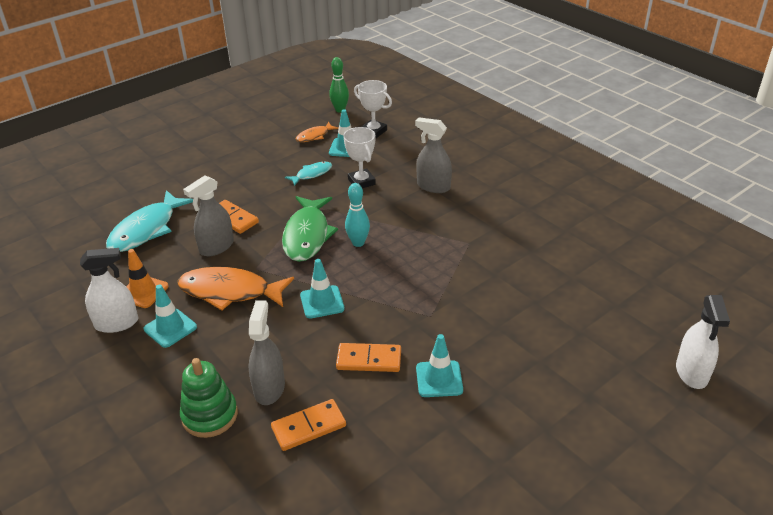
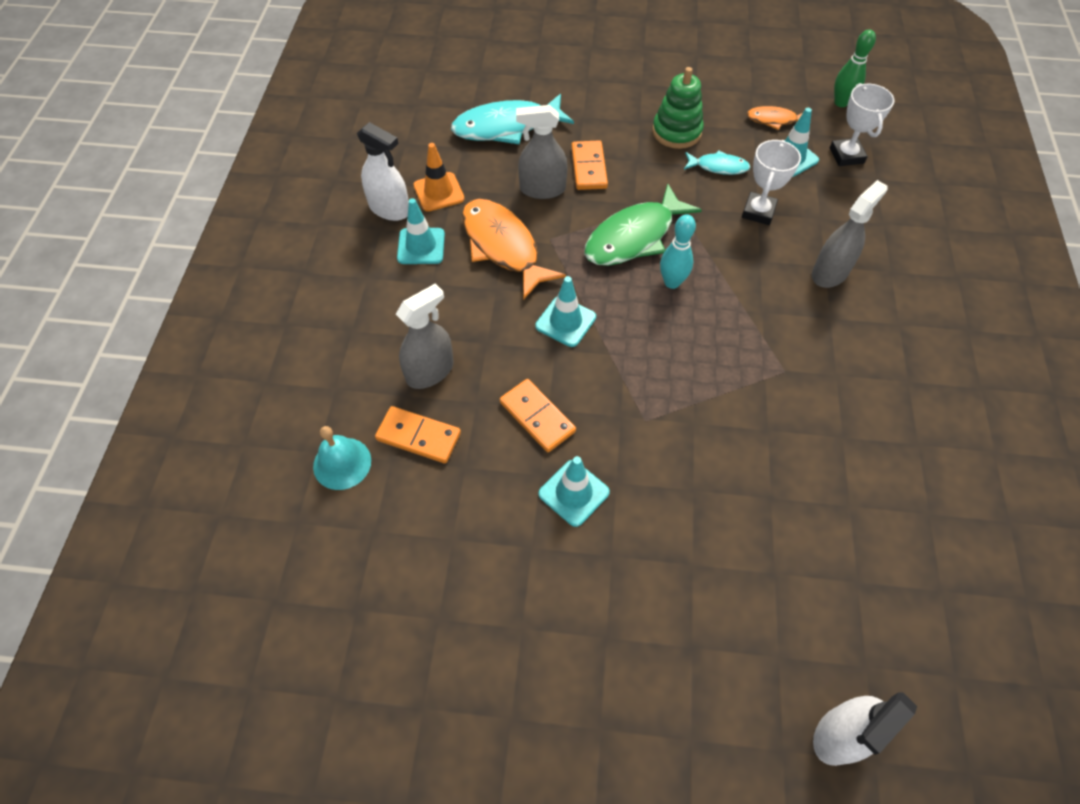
camera: 45 degrees right, 20 degrees up
(210, 415) = (363, 356): green stacking toy -> green stacking toy (676, 132)
(276, 483) = (342, 463): none -> turquoise bell
(433, 186) = (830, 272): grey spray bottle -> grey spray bottle turned 60 degrees clockwise

